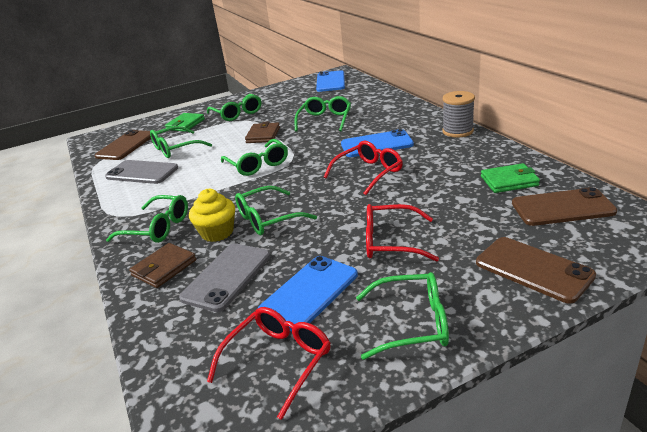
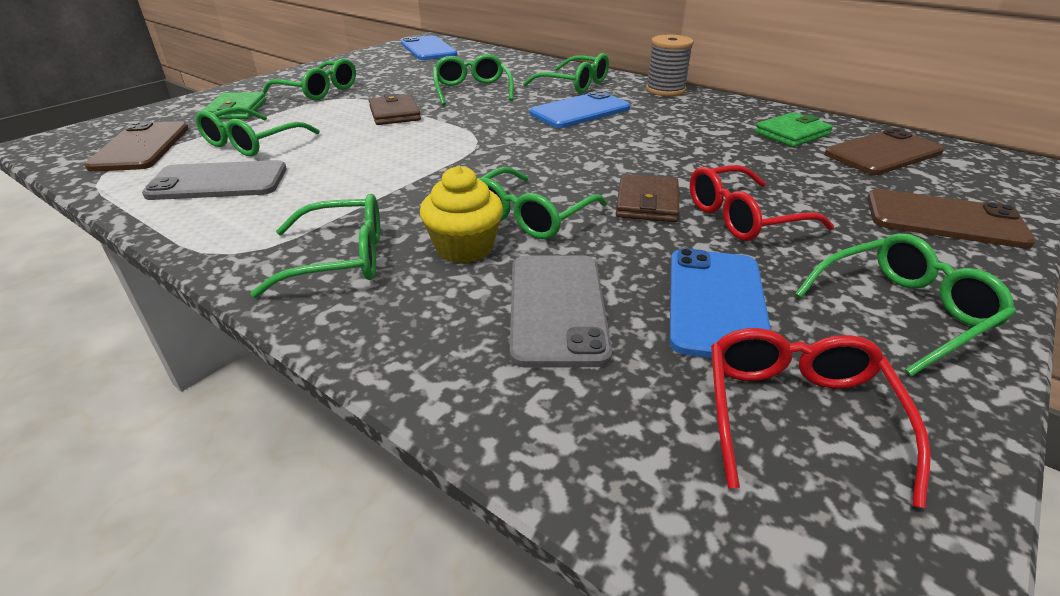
camera: 30 degrees left, 5 degrees up
(164, 268) = (423, 318): brown wallet -> brown wallet (647, 203)
(258, 164) = (428, 149): green glasses -> green glasses (574, 84)
(368, 173) = (610, 143): red glasses -> none

